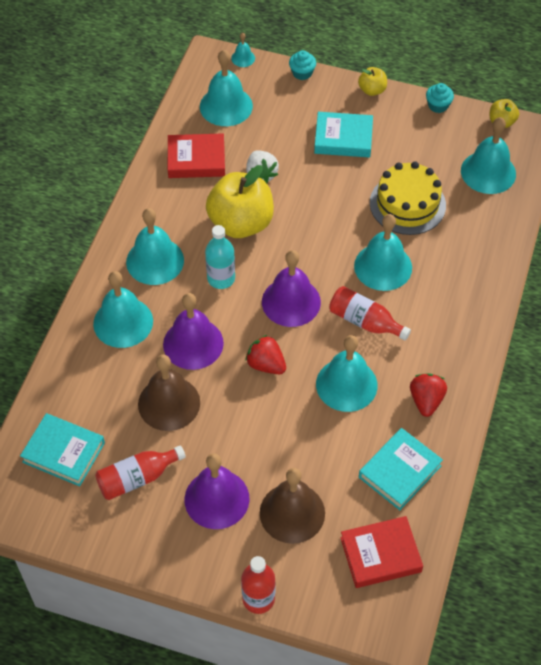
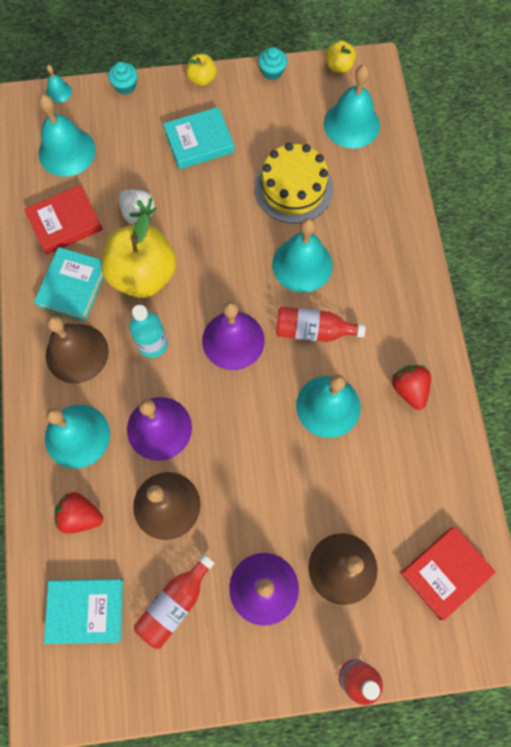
camera: 25 degrees left, 15 degrees up
(155, 261) = (77, 353): turquoise bell -> brown bell
(266, 364) = (241, 419): red strawberry -> red strawberry (80, 516)
(400, 471) = (421, 476): turquoise book -> turquoise book (73, 287)

